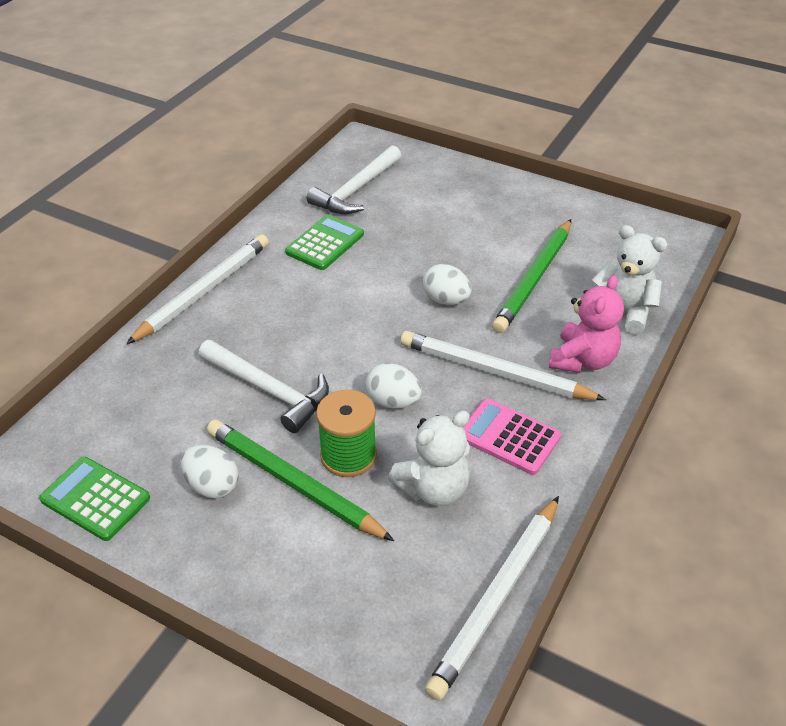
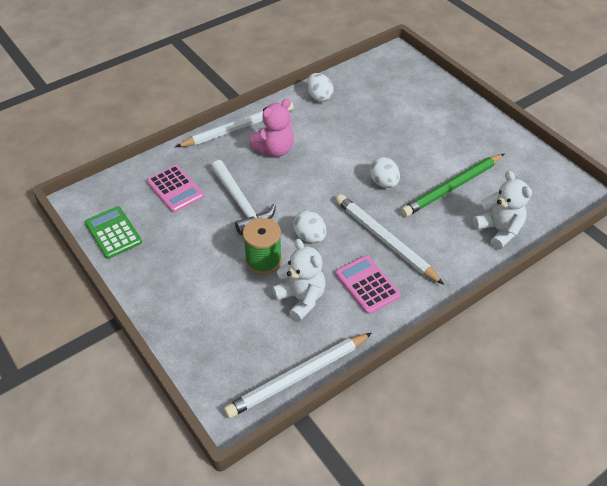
camera: 25 degrees right, 5 degrees up
(158, 403) = (175, 189): none -> pink calculator
(212, 485) = (178, 249): white egg -> white egg (319, 97)
(293, 483) = (222, 264): green pencil -> none
(325, 243) = (329, 119): green calculator -> none
(356, 190) = (371, 88): white hammer -> none
(433, 488) = (301, 299): white teddy bear -> white teddy bear turned 120 degrees counterclockwise
(582, 360) = (448, 253): pink teddy bear -> pink teddy bear (275, 149)

